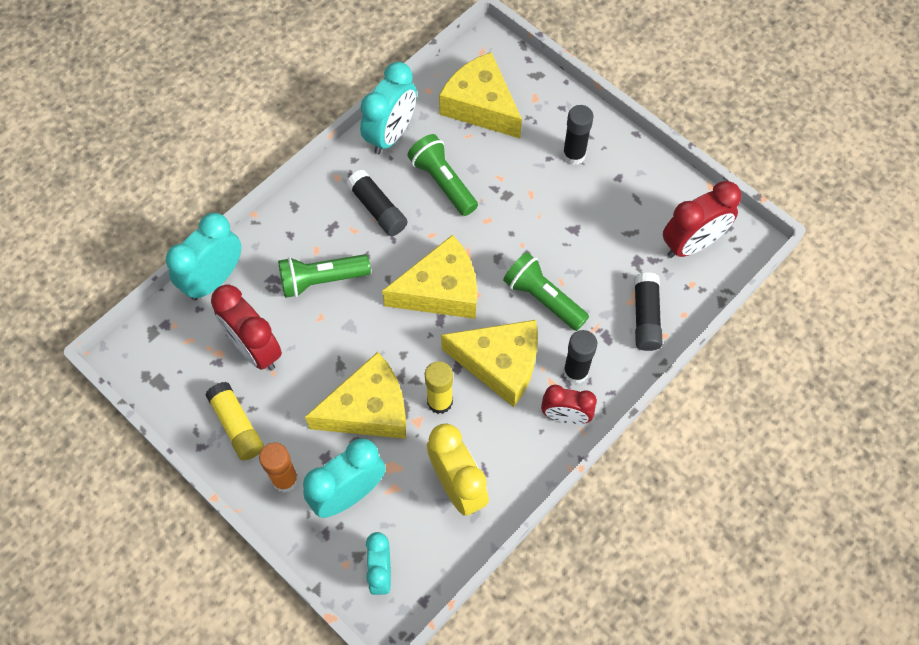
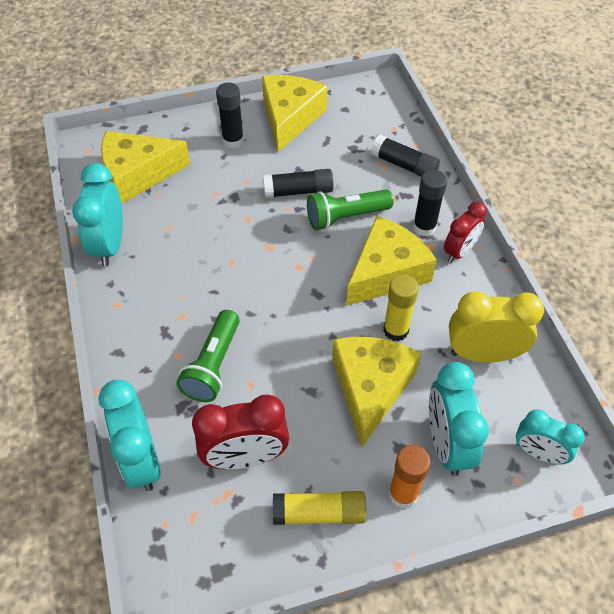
camera: 60 degrees left, 10 degrees down
(377, 209) = (175, 289): black glue stick -> black glue stick (298, 191)
(391, 134) = (110, 245): turquoise clock -> turquoise clock turned 150 degrees counterclockwise
(441, 290) = (290, 280): yellow cheese -> yellow cheese (290, 118)
(443, 182) = (188, 231): green flashlight -> none
(692, 244) = (361, 113): red clock -> none

